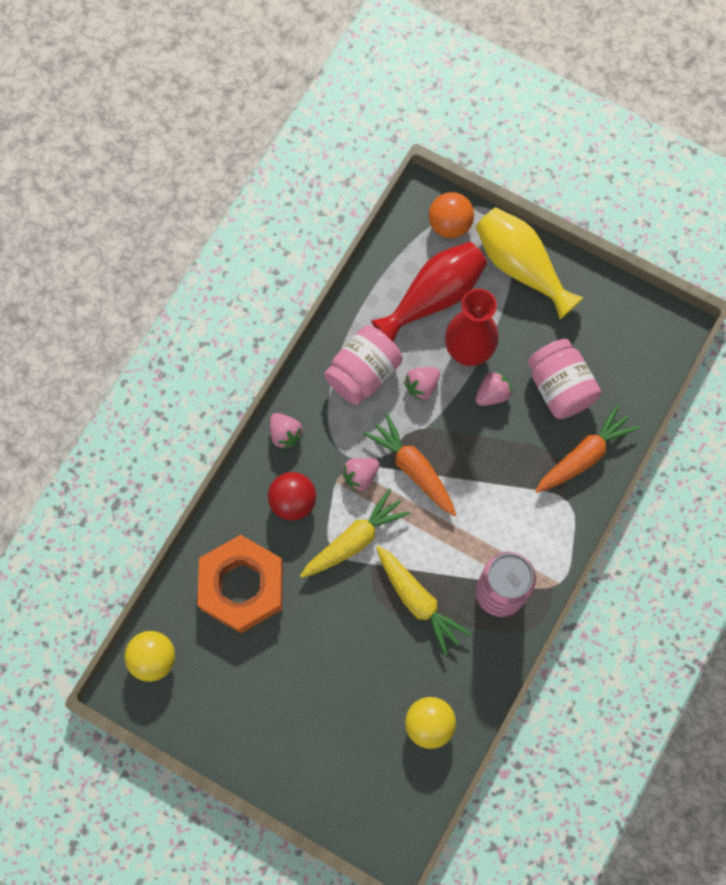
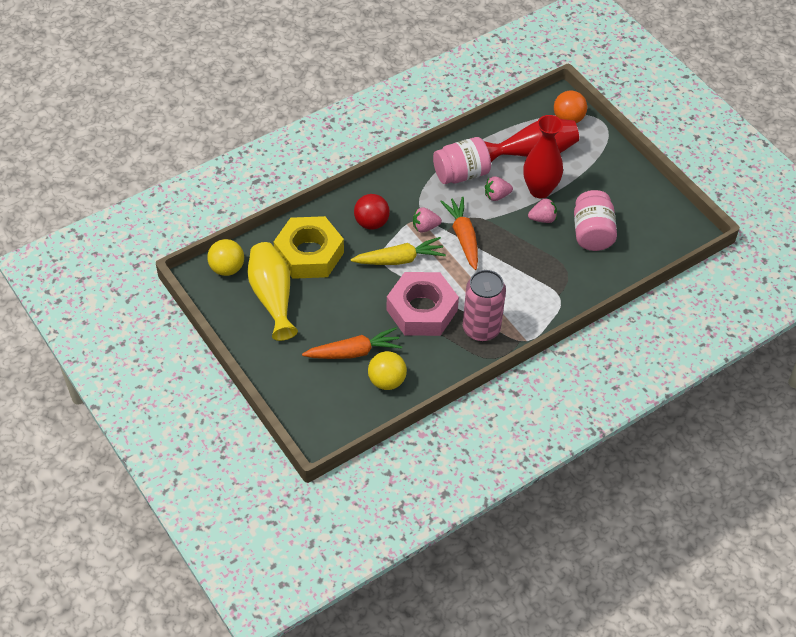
camera: 25 degrees right, 20 degrees down
(242, 586) = (309, 254): orange nut -> yellow nut
(285, 434) = (389, 185): pink strawberry -> none
(418, 601) = (422, 310): yellow carrot -> pink nut
(521, 267) = (604, 159): yellow vase -> yellow vase (272, 297)
(584, 455) = (587, 277): orange carrot -> orange carrot (354, 352)

